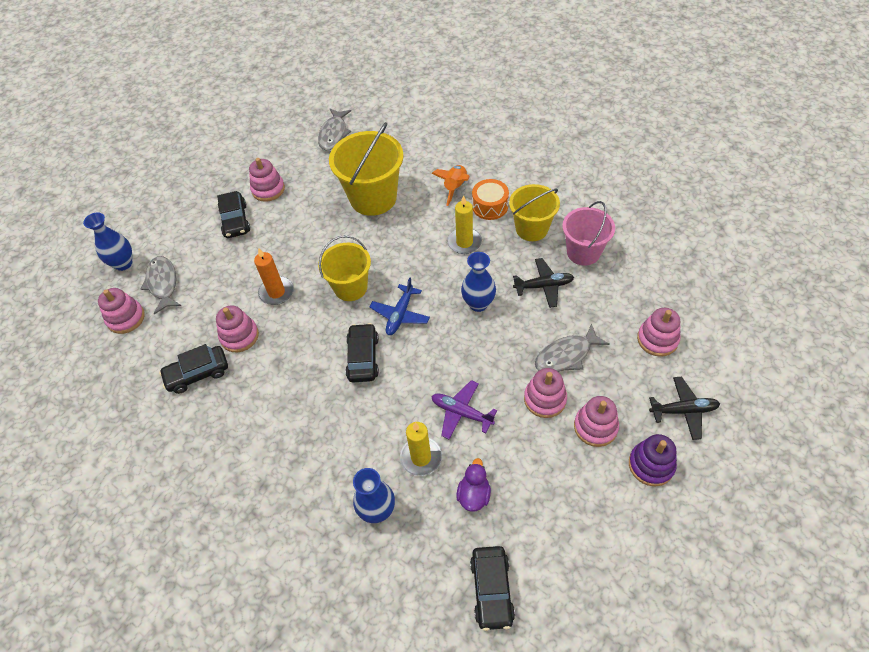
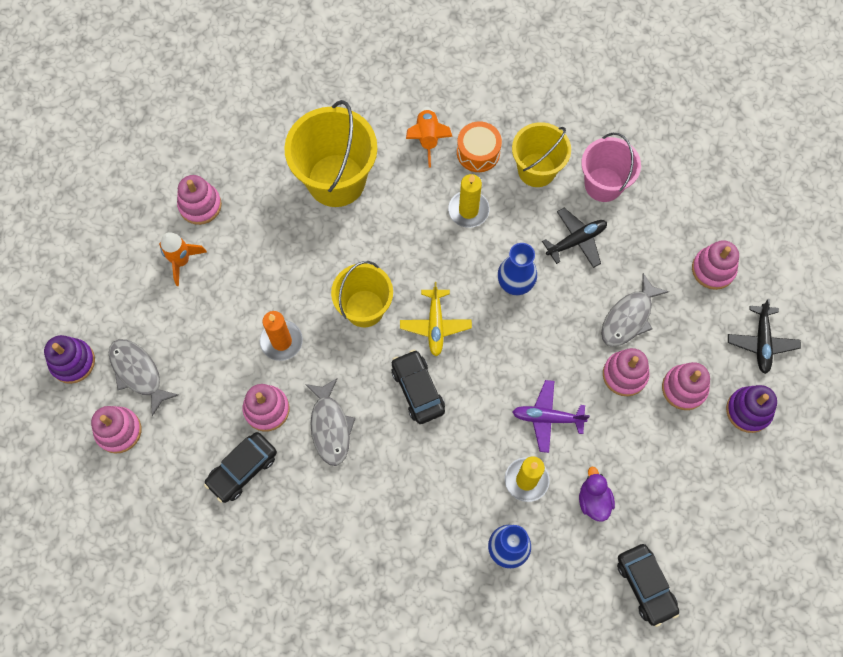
camera: 25 degrees left, 15 degrees up
(123, 263) = (72, 362): blue vase -> purple stacking toy
(235, 220) = (181, 261): black car -> orange rocket
(333, 134) = (243, 100): grey fish -> grey fish (330, 427)
(400, 314) = (435, 325): blue plane -> yellow plane
(683, 410) = (761, 342): black plane -> black plane turned 120 degrees clockwise

